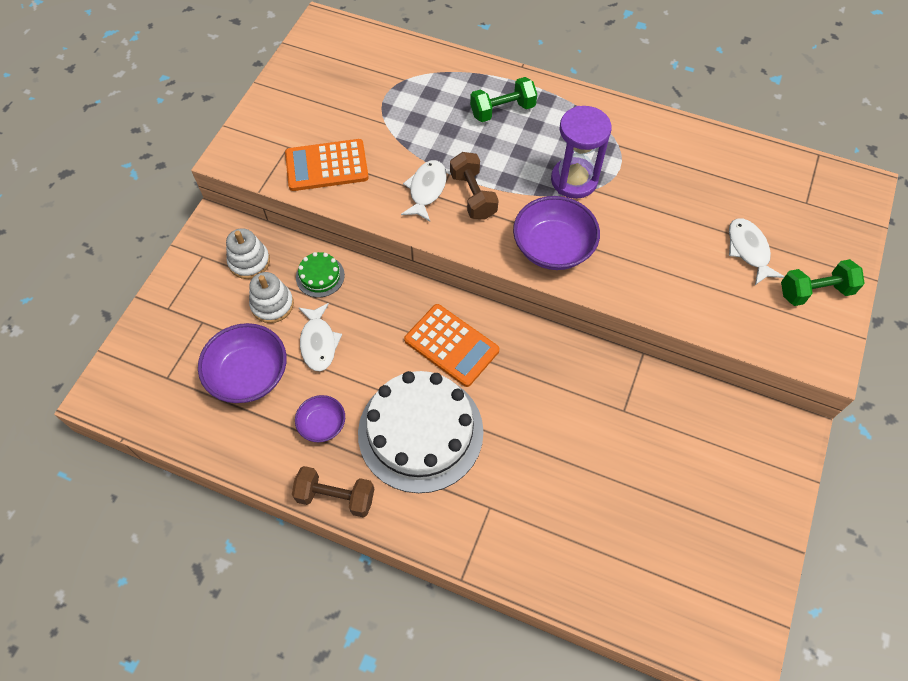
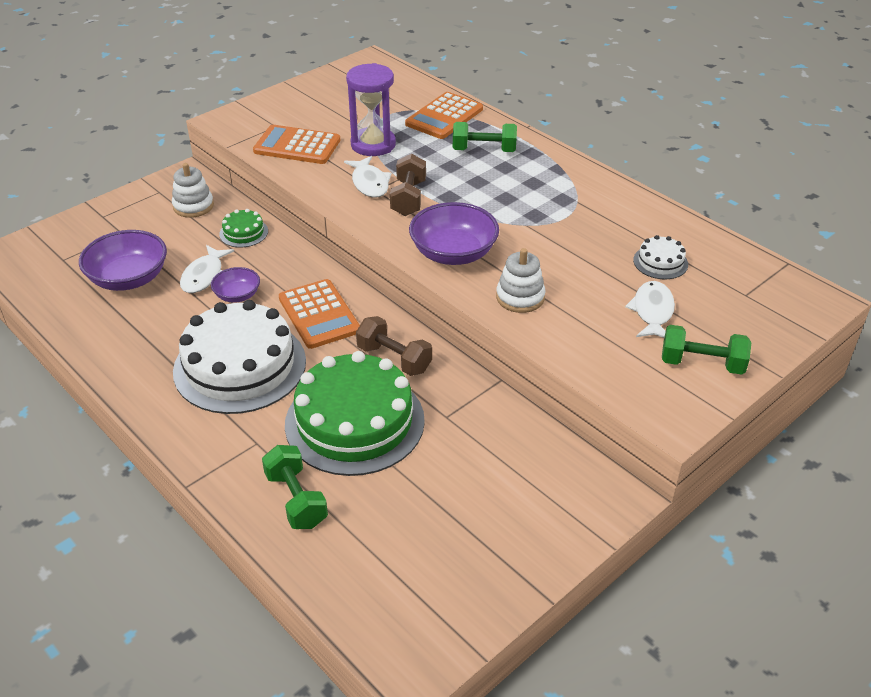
camera: 25 degrees right, 20 degrees down
(272, 305) = (188, 239): white stacking toy -> white stacking toy (520, 297)
(322, 424) = (160, 332): purple bowl -> purple bowl (237, 295)
(336, 497) = (128, 385): brown dumbbell -> brown dumbbell (394, 359)
(426, 190) = (370, 183): white fish -> white fish turned 120 degrees clockwise
(440, 79) = (444, 116): none -> orange calculator
(555, 449) = (354, 422): none -> green cake
(559, 549) = (296, 499): none -> green dumbbell
(574, 180) = (513, 213): purple hourglass -> purple hourglass (373, 144)
(724, 192) = (660, 262): none -> white cake

